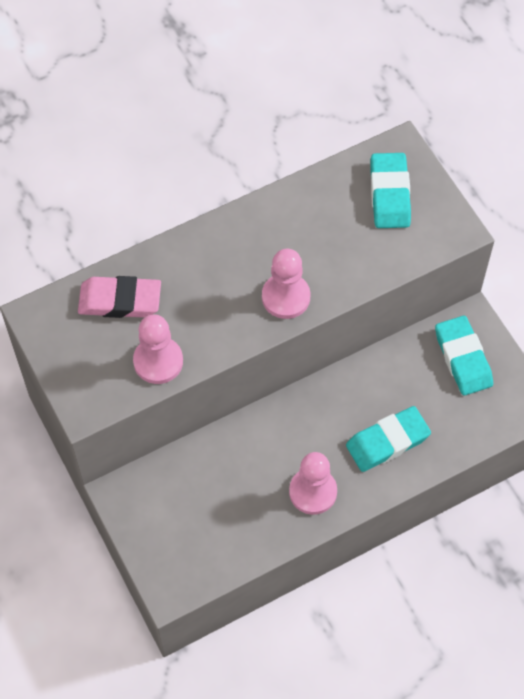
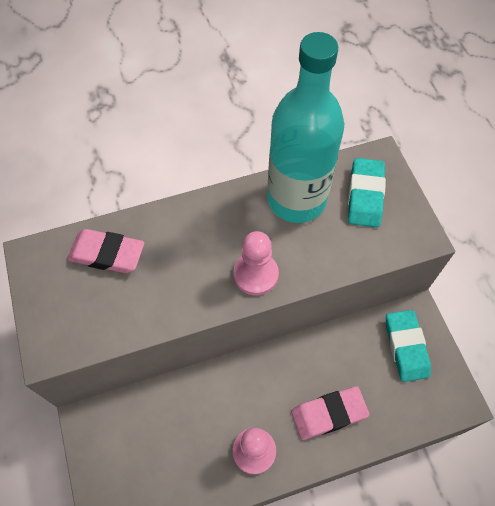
camera: 10 degrees right, 0 degrees up
(158, 361) = (126, 317): pink pawn -> none
(315, 210) = (296, 199): none -> turquoise bottle
(387, 441) = (328, 414): turquoise eraser -> pink eraser

